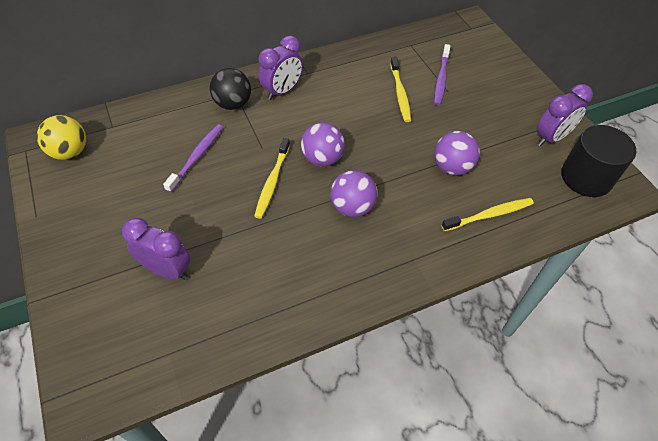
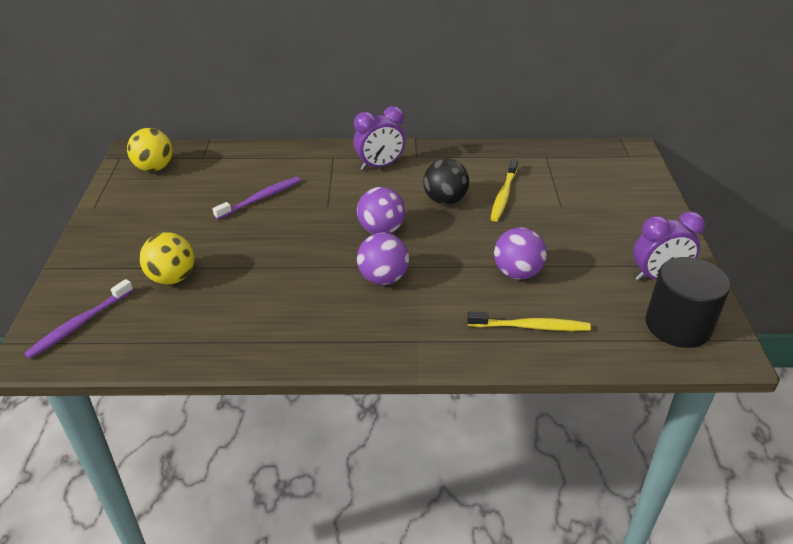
camera: 25 degrees right, 15 degrees down
(167, 270) = (172, 278): purple clock -> yellow ball
(233, 104) = (324, 165): black ball -> black ball (445, 200)
(272, 182) = (317, 236): yellow toothbrush -> none
(441, 79) = (559, 193): purple toothbrush -> purple toothbrush (79, 324)

